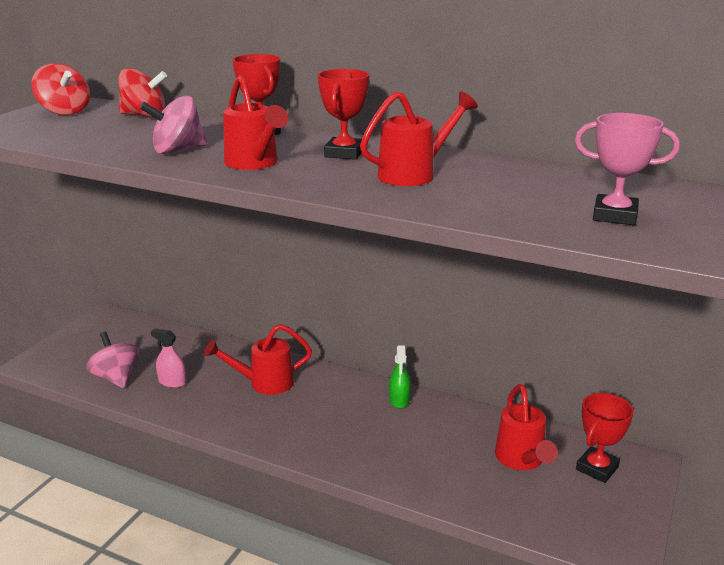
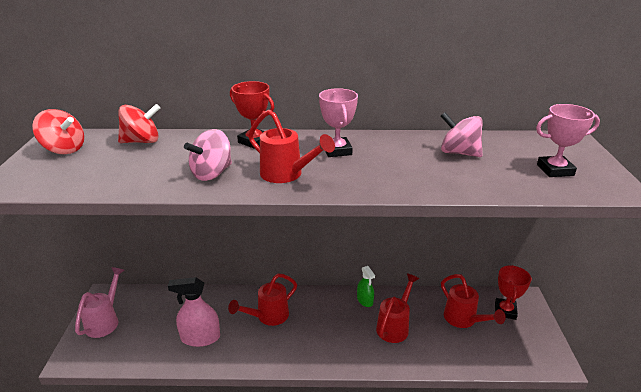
camera: 25 degrees left, 5 degrees up
(89, 339) = (105, 320): none -> pink watering can
(116, 378) = (153, 348): pink spinning top -> pink spinning top (459, 153)
(172, 382) = (200, 337): pink spray bottle -> pink spray bottle, size x1.66
(344, 153) = (337, 150): red trophy -> pink trophy
(414, 174) = (404, 160): red watering can -> red watering can (395, 326)

